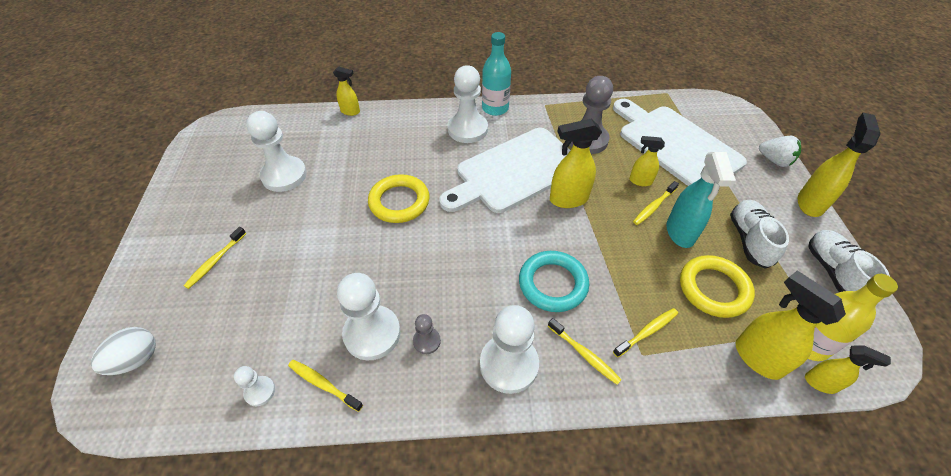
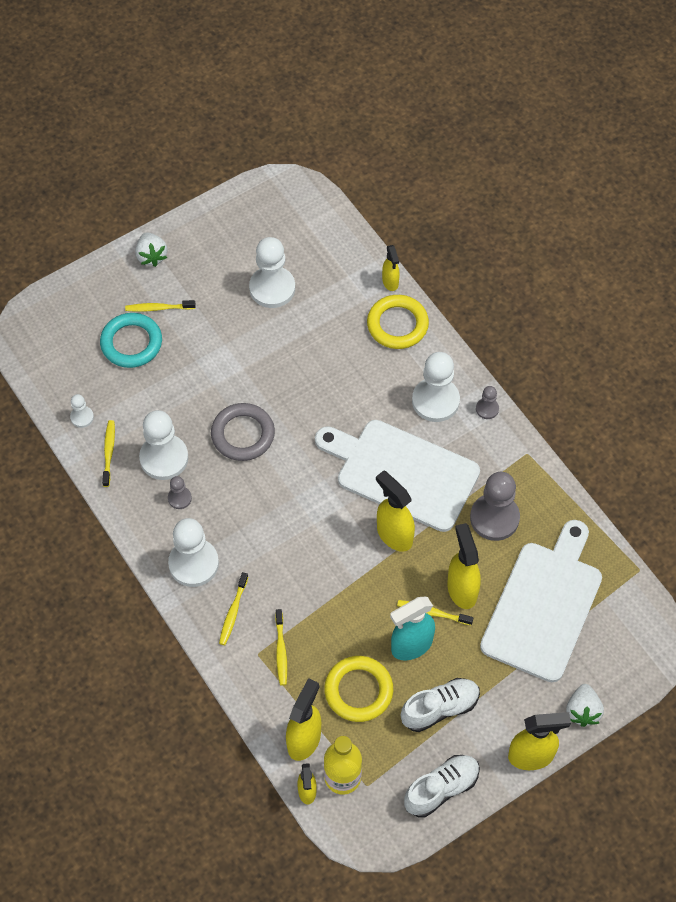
camera: 60 degrees right, 10 degrees up
(136, 359) = (58, 325): white egg -> none
(160, 241) = (151, 256): none -> white strawberry
(399, 202) = (301, 398): yellow ring -> yellow ring (397, 324)
(399, 257) = (243, 434): none -> grey ring
(495, 108) = (487, 409): turquoise bottle -> grey pawn
(553, 284) = (286, 562): turquoise ring -> turquoise ring (131, 343)
(640, 181) = (462, 589): yellow spray bottle -> yellow spray bottle, size x1.68
(647, 332) = (281, 651): yellow toothbrush -> yellow toothbrush turned 60 degrees clockwise

